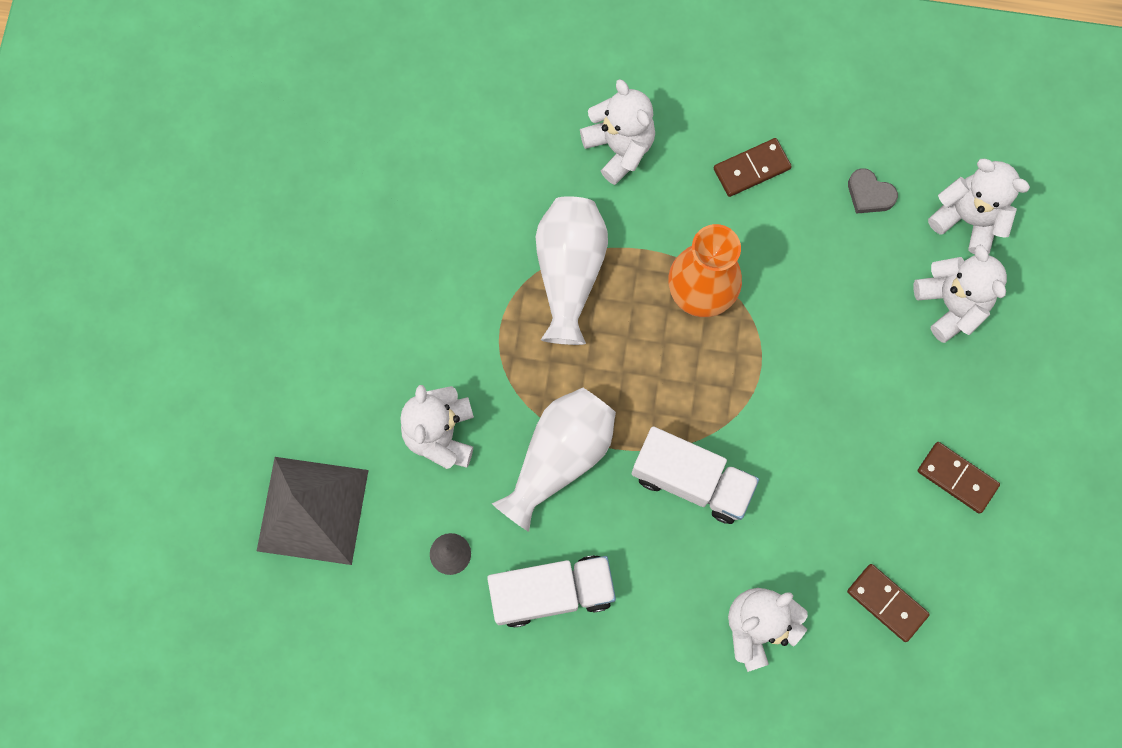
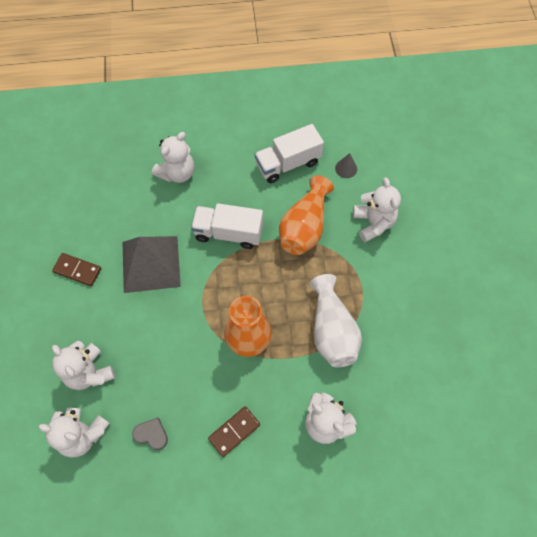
camera: 165 degrees right, 10 degrees down
(313, 510) = (424, 171): grey pyramid -> grey pyramid (151, 264)
(559, 458) = (304, 227): white vase -> orange vase
(886, 603) = (111, 199): brown domino -> none

